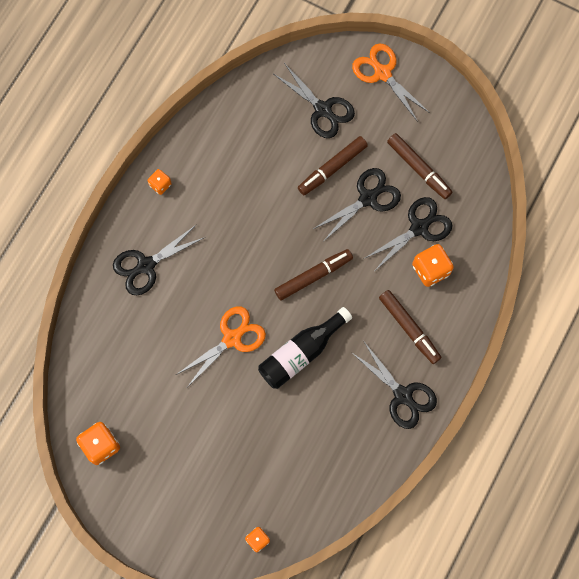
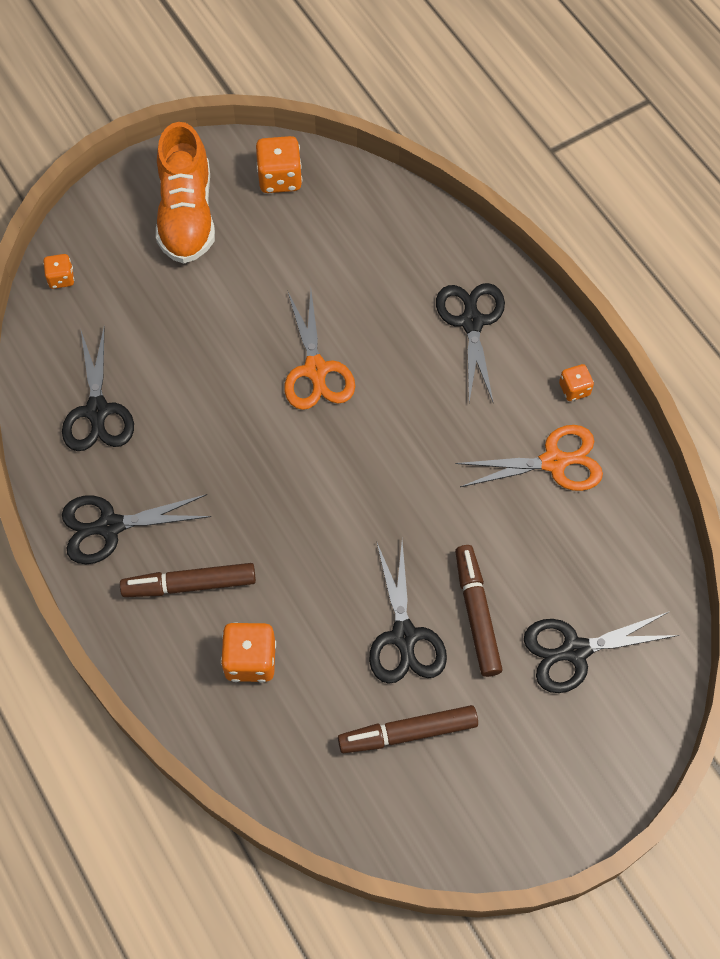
camera: 120 degrees right, 10 degrees down
(163, 489) = (187, 215): none -> orange shoe
(301, 353) = (245, 437): black bottle -> none
(313, 276) = (336, 505): brown marker -> none
(382, 73) = (590, 770): orange scissors -> orange scissors (554, 462)
(419, 227) = (319, 680): black scissors -> black scissors (97, 411)

